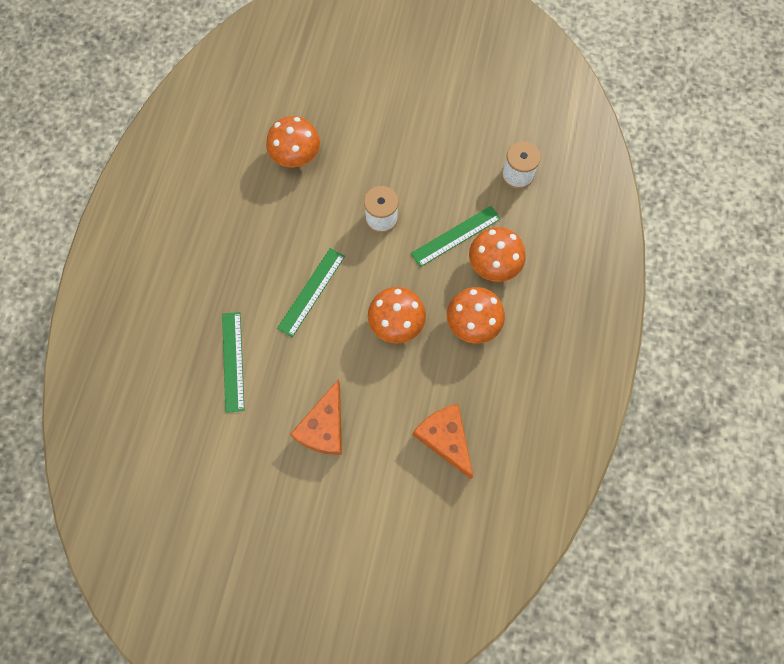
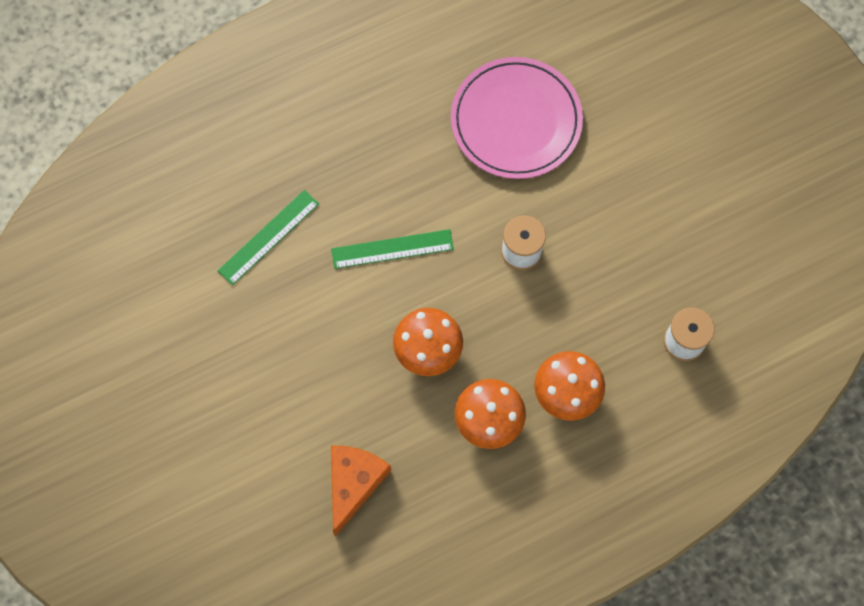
camera: 50 degrees right, 0 degrees up
(296, 156) = (516, 121): orange mushroom -> pink plate
(324, 427) = (275, 366): orange cheese -> none
(455, 236) = (565, 334): green ruler -> none

